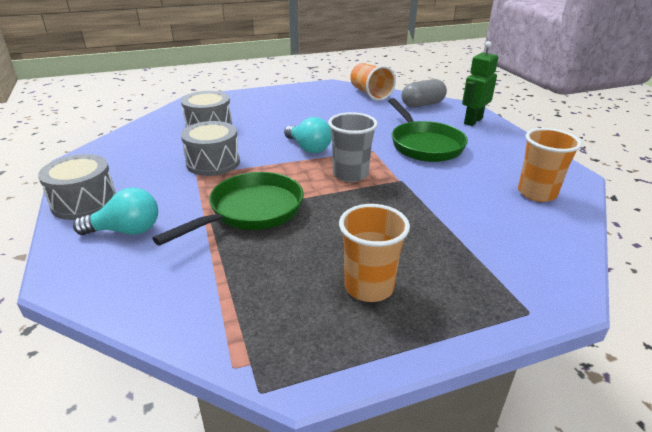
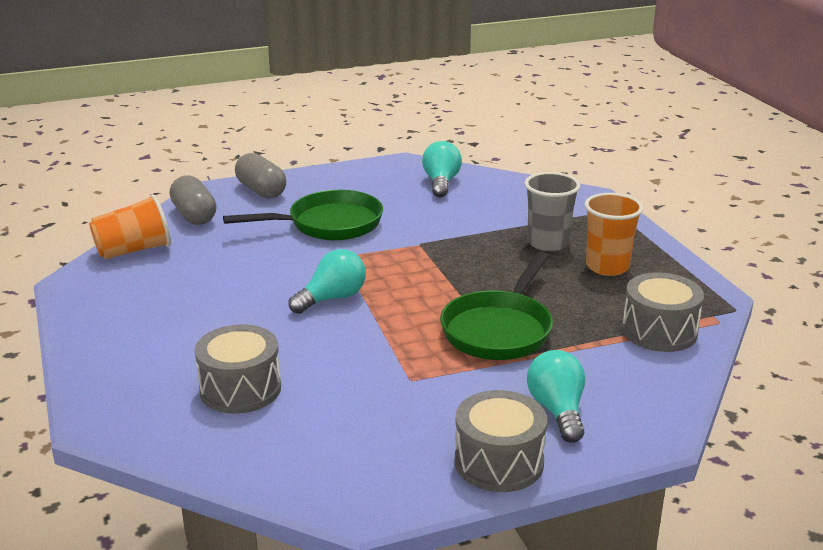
camera: 90 degrees left, 5 degrees down
(213, 162) = (375, 369): grey drum -> grey drum (659, 331)
(251, 211) = (499, 330): green pan -> green pan turned 105 degrees counterclockwise
(350, 174) = (407, 271): grey cup -> grey cup (548, 243)
(472, 121) = (261, 191): green robot -> grey capsule
(536, 193) = (441, 183): orange cup -> turquoise light bulb

